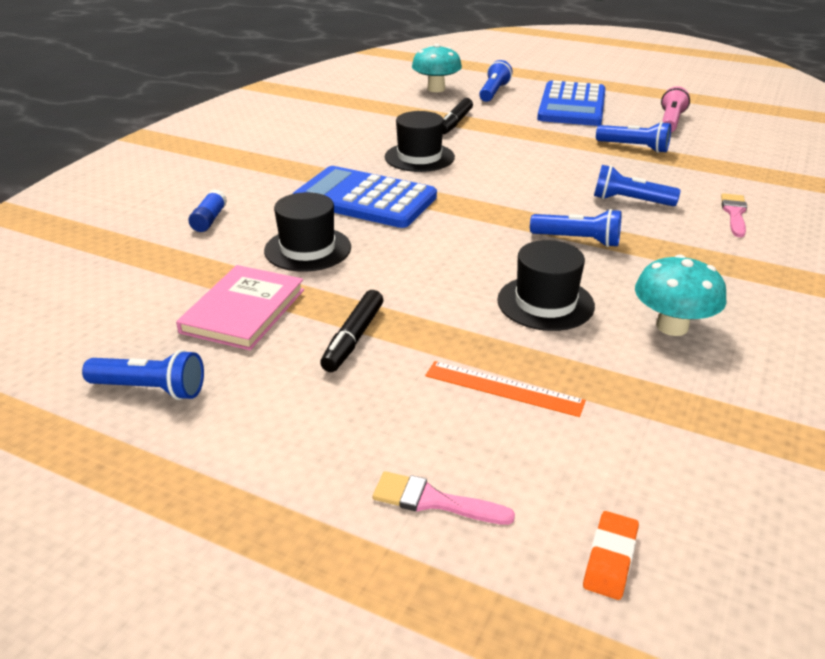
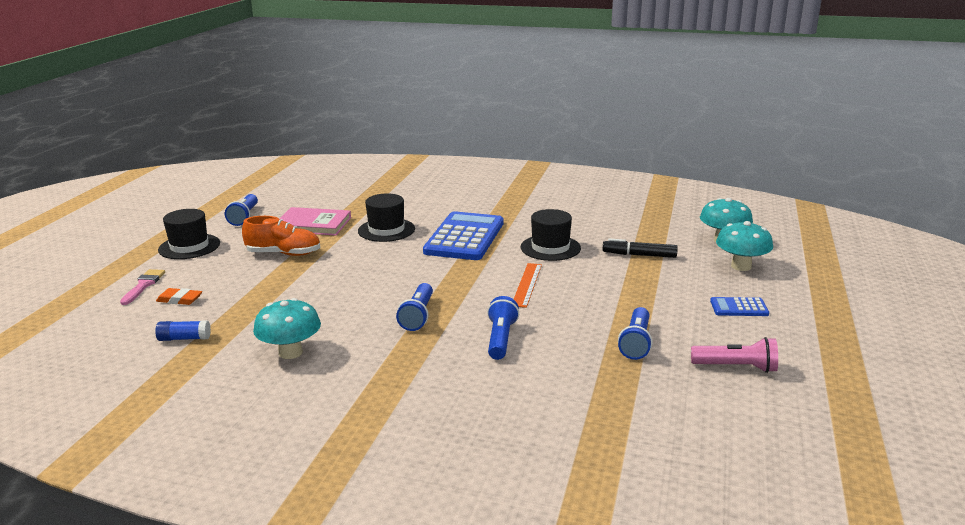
camera: 80 degrees right, 10 degrees down
(209, 220) = (419, 200): blue glue stick -> blue glue stick (184, 338)
(353, 338) = (284, 254): black marker -> orange shoe
(493, 92) = (741, 266): blue flashlight -> turquoise mushroom
(503, 388) = (228, 297): orange ruler -> orange ruler (527, 284)
(545, 303) = (322, 306): black hat -> black hat (189, 246)
(572, 105) = (739, 308): blue calculator -> blue calculator, size x0.45
(610, 558) = (87, 329): orange eraser -> orange eraser (179, 299)
(734, 213) = (493, 393): pink brush -> none

